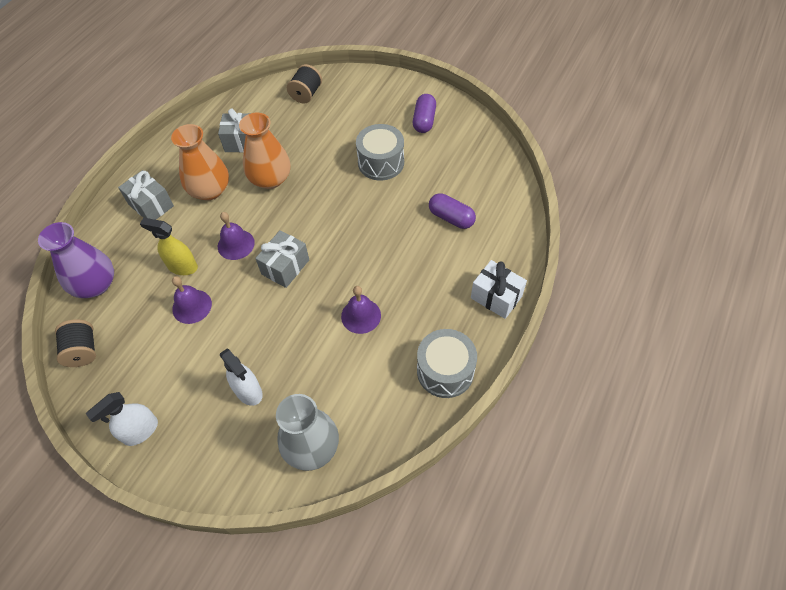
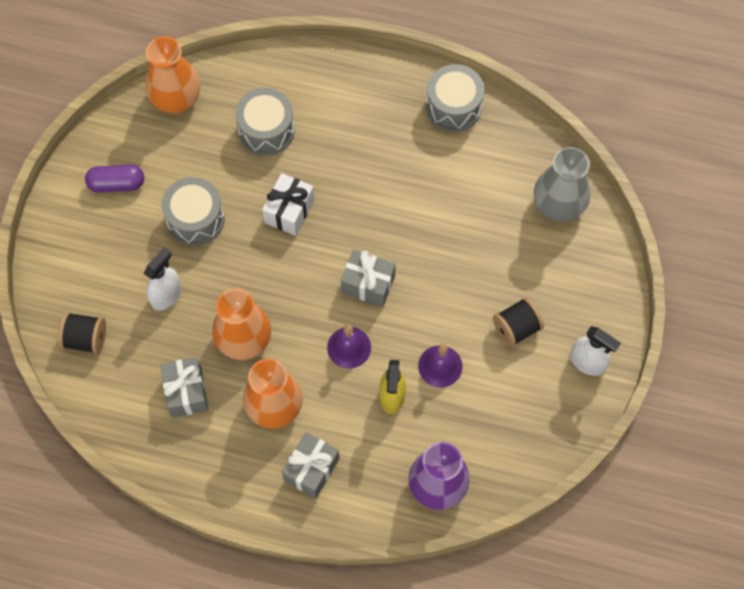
camera: 105 degrees left, 10 degrees up
(83, 351) = (520, 460): black spool -> black spool (516, 328)
(248, 391) = (520, 276): white spray bottle -> white spray bottle (166, 295)
(361, 316) = (411, 193): purple bell -> none
(451, 218) = (266, 130): purple capsule -> grey drum
(494, 163) = (176, 97): none -> orange vase
(496, 297) = (360, 74): white gift -> white gift (289, 211)

